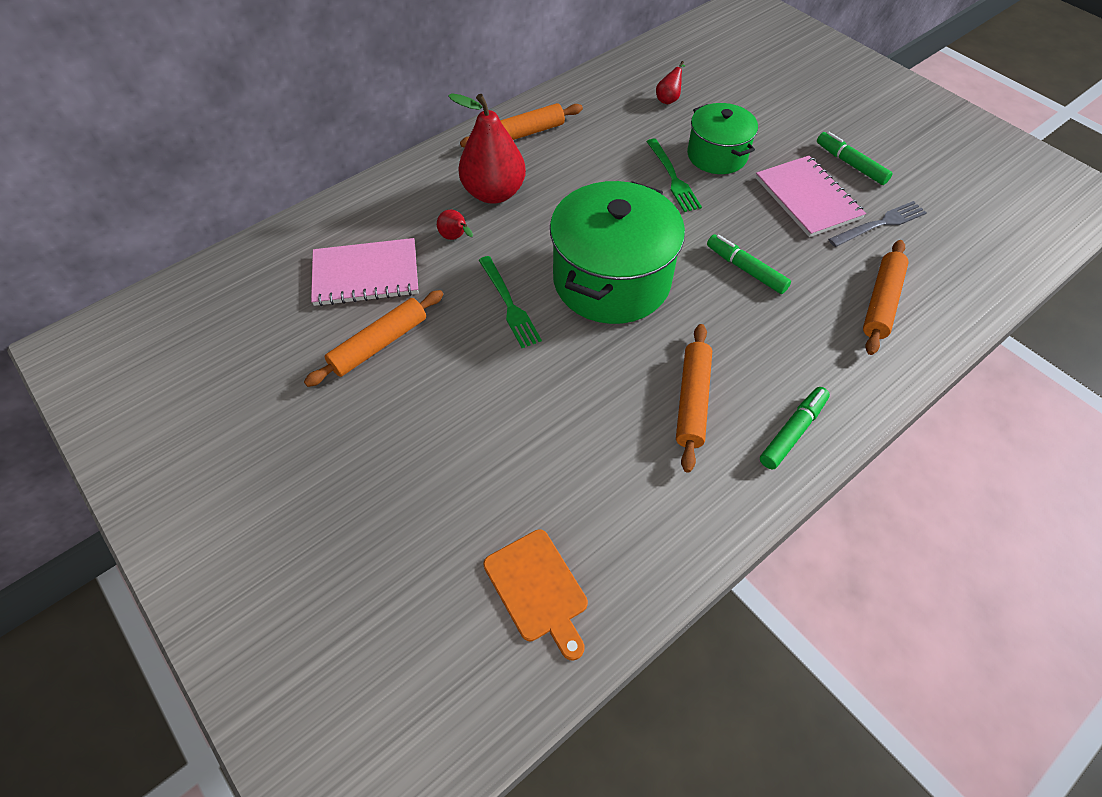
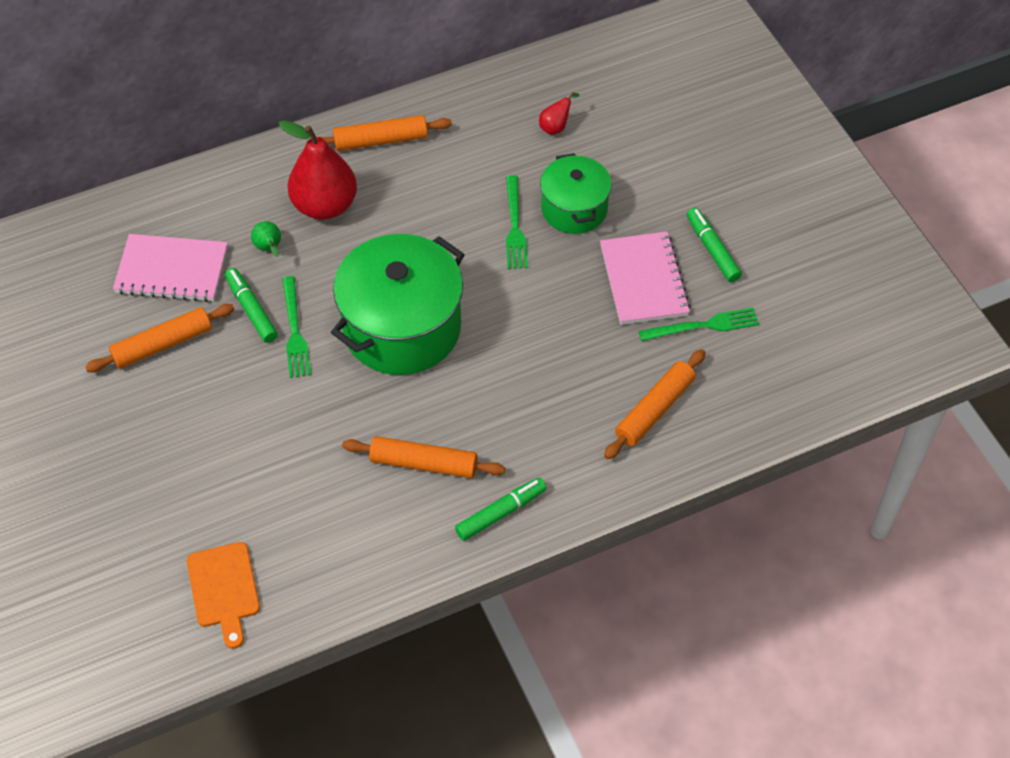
camera: 15 degrees right, 0 degrees up
(455, 237) = (269, 248): red pear -> green pear
(692, 401) = (424, 463): orange rolling pin -> orange rolling pin turned 75 degrees clockwise
(746, 269) = (539, 346): green marker -> green marker (251, 310)
(880, 224) = (703, 326): grey fork -> green fork

